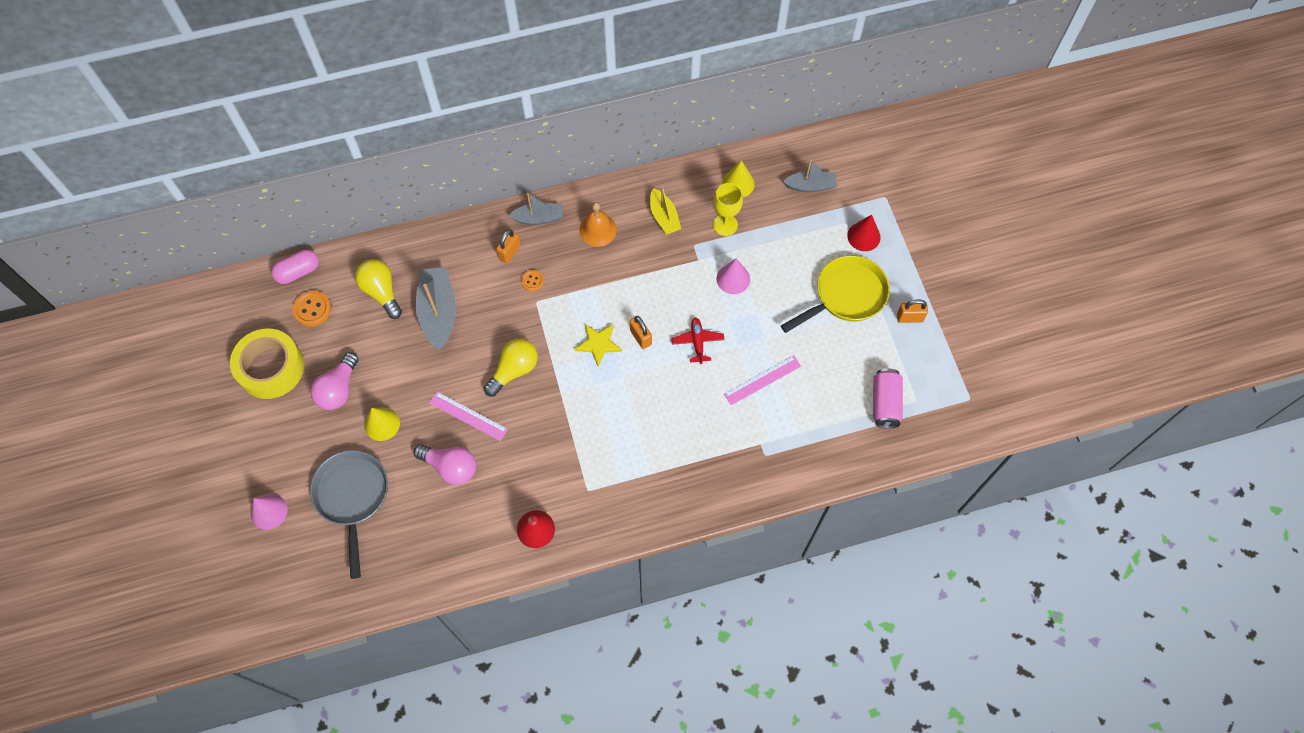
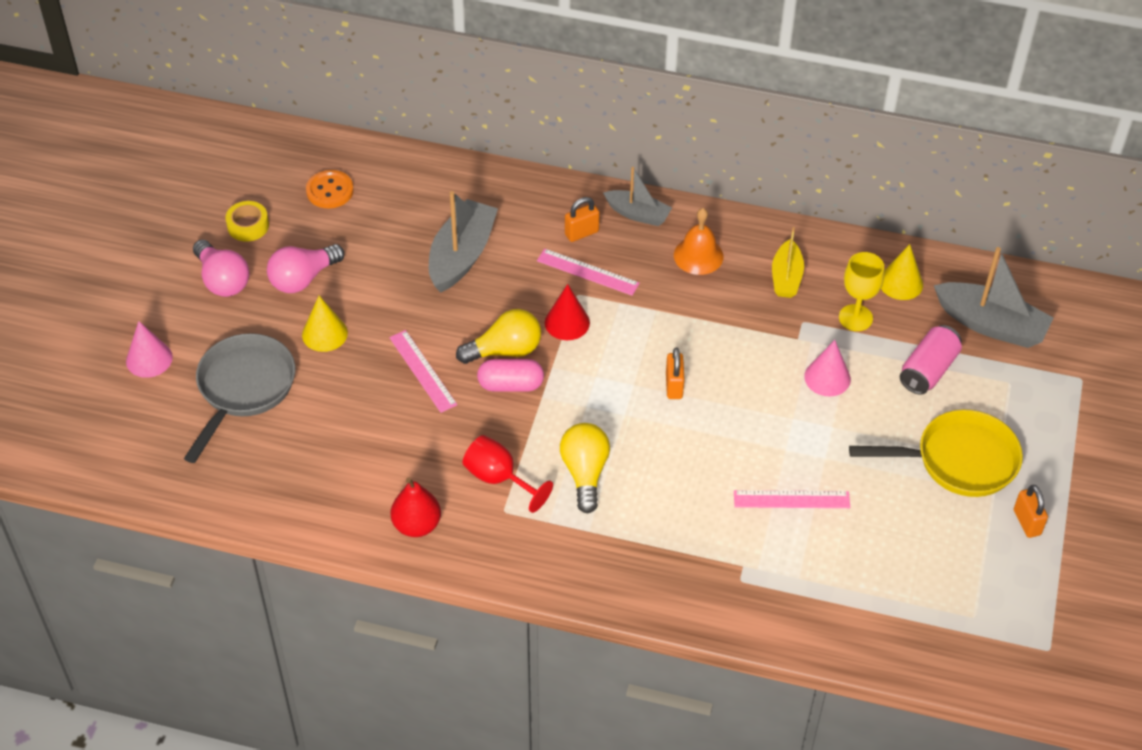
camera: 30 degrees right, 15 degrees down
(271, 368) = (248, 226): yellow tape -> yellow tape, size x0.50
(298, 272) = (340, 149): pink capsule -> pink capsule (510, 385)
(381, 292) = (414, 208): yellow light bulb -> yellow light bulb (585, 473)
(450, 467) = (368, 411): pink light bulb -> pink light bulb (222, 280)
(532, 281) = (587, 272): orange button -> pink ruler
(569, 468) = (499, 478): none -> red goblet
(598, 344) = (619, 369): yellow star -> none
(697, 342) = (738, 423): red plane -> none
(810, 186) = (991, 324): grey boat -> grey boat, size x1.62
(863, 236) = (1024, 408): red cone -> red cone (567, 322)
(885, 403) = (931, 599): pink can -> pink can (928, 370)
(909, 318) = (1027, 522): orange padlock -> orange padlock turned 45 degrees clockwise

